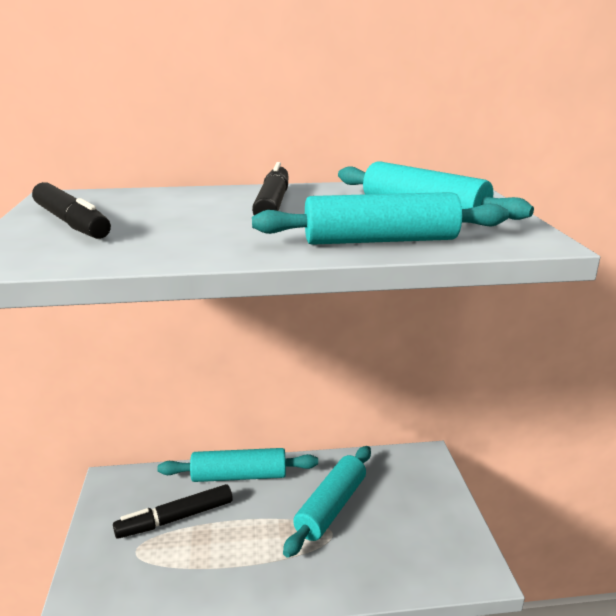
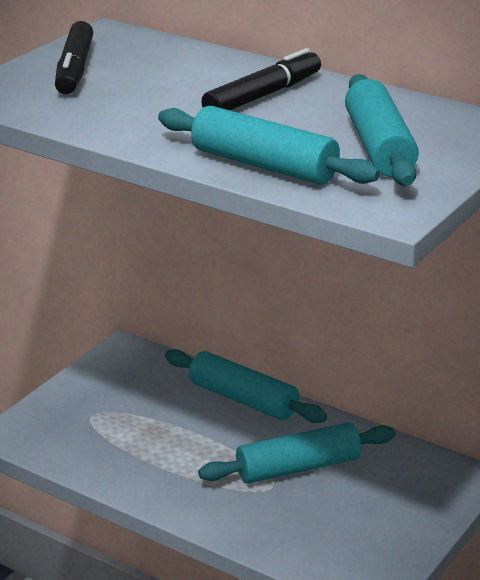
camera: 40 degrees right, 5 degrees up
(175, 518) = (148, 407): black marker -> none

